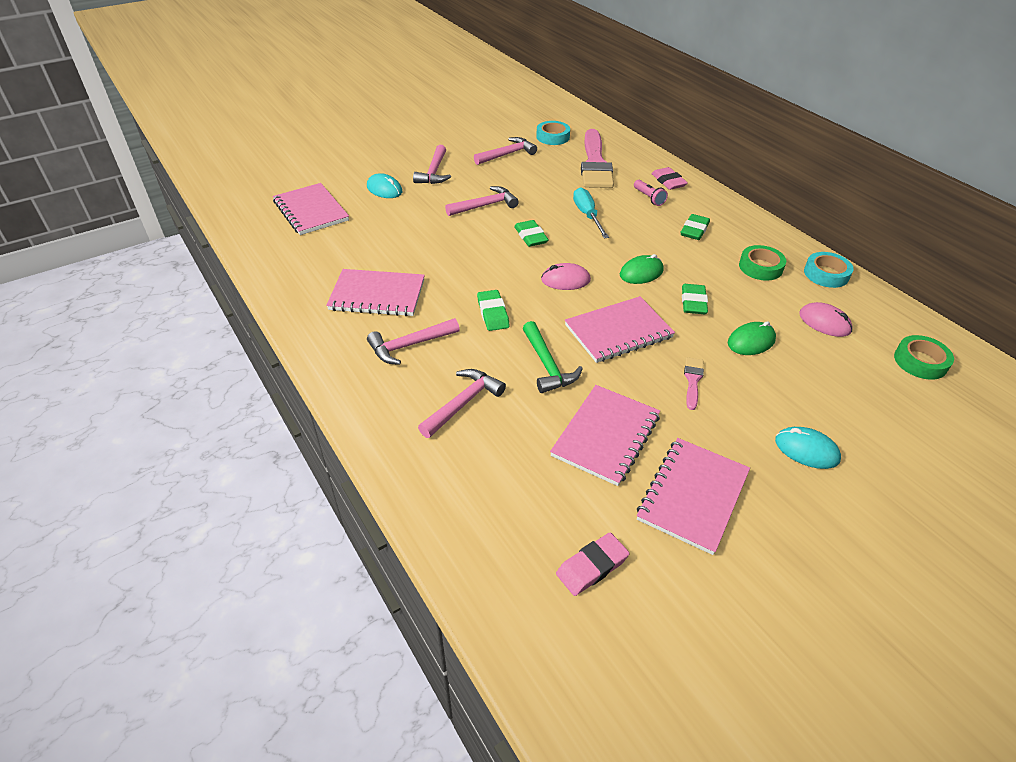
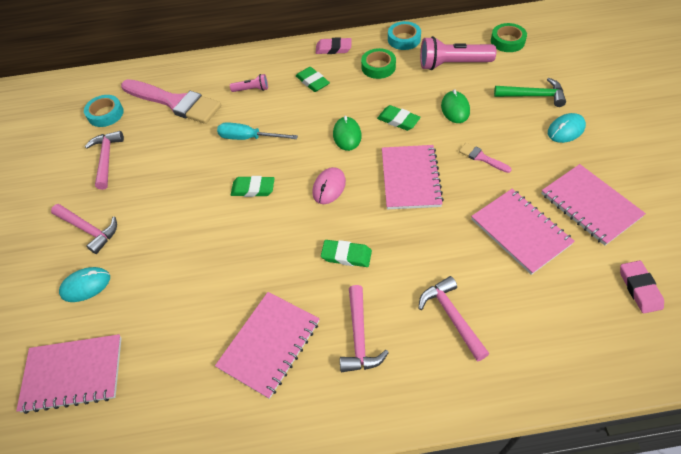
camera: 60 degrees left, 10 degrees up
(485, 205) = (181, 206): pink hammer -> none
(547, 365) = (430, 240): green hammer -> green hammer (533, 96)
(668, 181) = (237, 68): pink eraser -> pink eraser (333, 48)
(824, 322) = (452, 64): pink mouse -> pink flashlight

